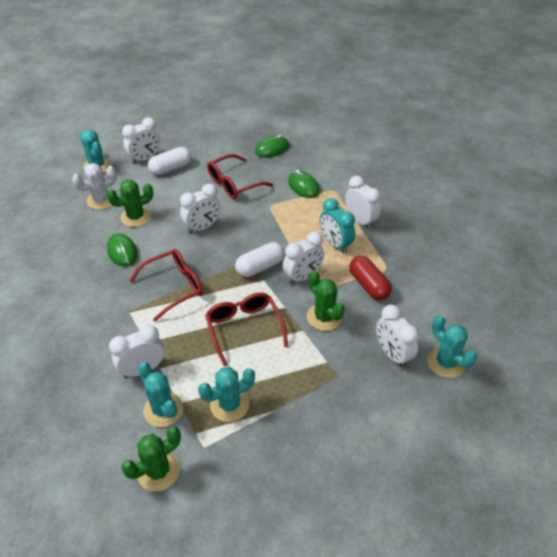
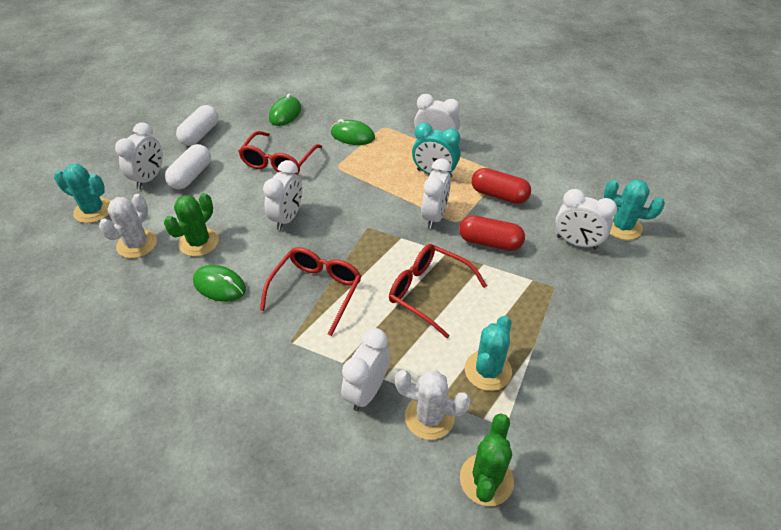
camera: 35 degrees left, 0 degrees up
(163, 410) = (429, 417): turquoise cactus -> white cactus
(260, 267) = (385, 227): white capsule -> white capsule (200, 134)
(324, 317) = (490, 242): green cactus -> red capsule

